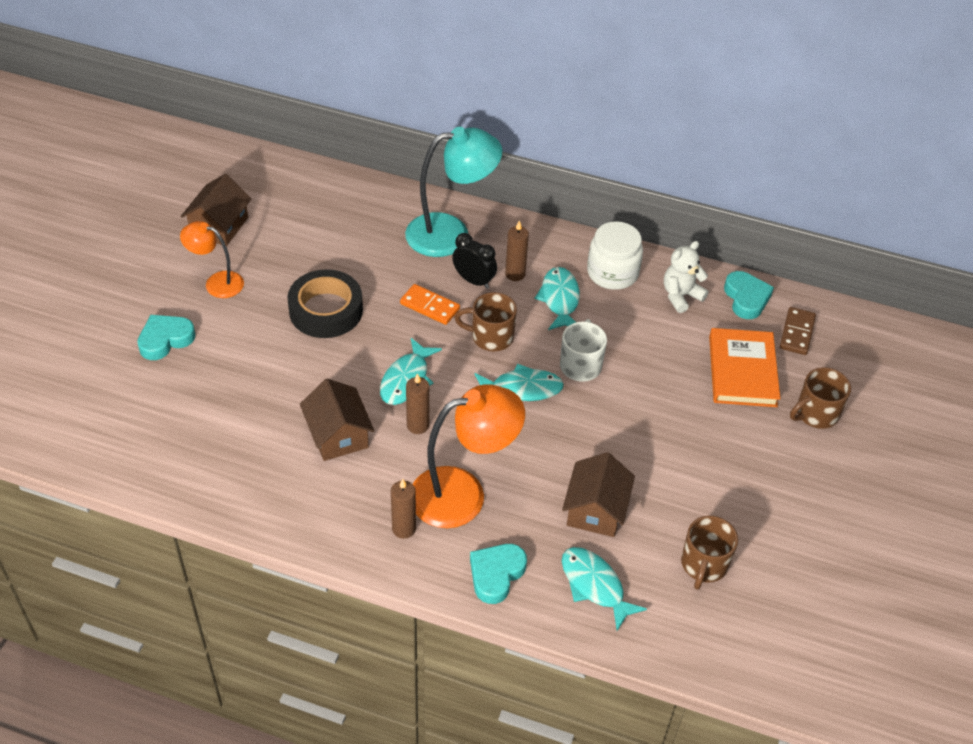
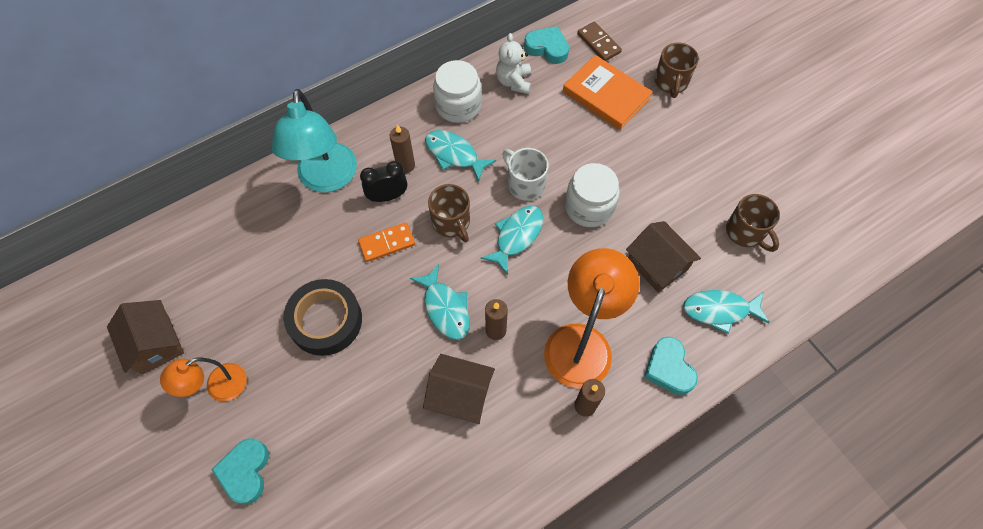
camera: 50 degrees left, 15 degrees up
(451, 233) = (327, 179): turquoise lamp -> turquoise lamp turned 150 degrees clockwise
(491, 337) = (451, 223): brown mug -> brown mug turned 75 degrees counterclockwise
(605, 424) = (589, 207): none -> white jar

